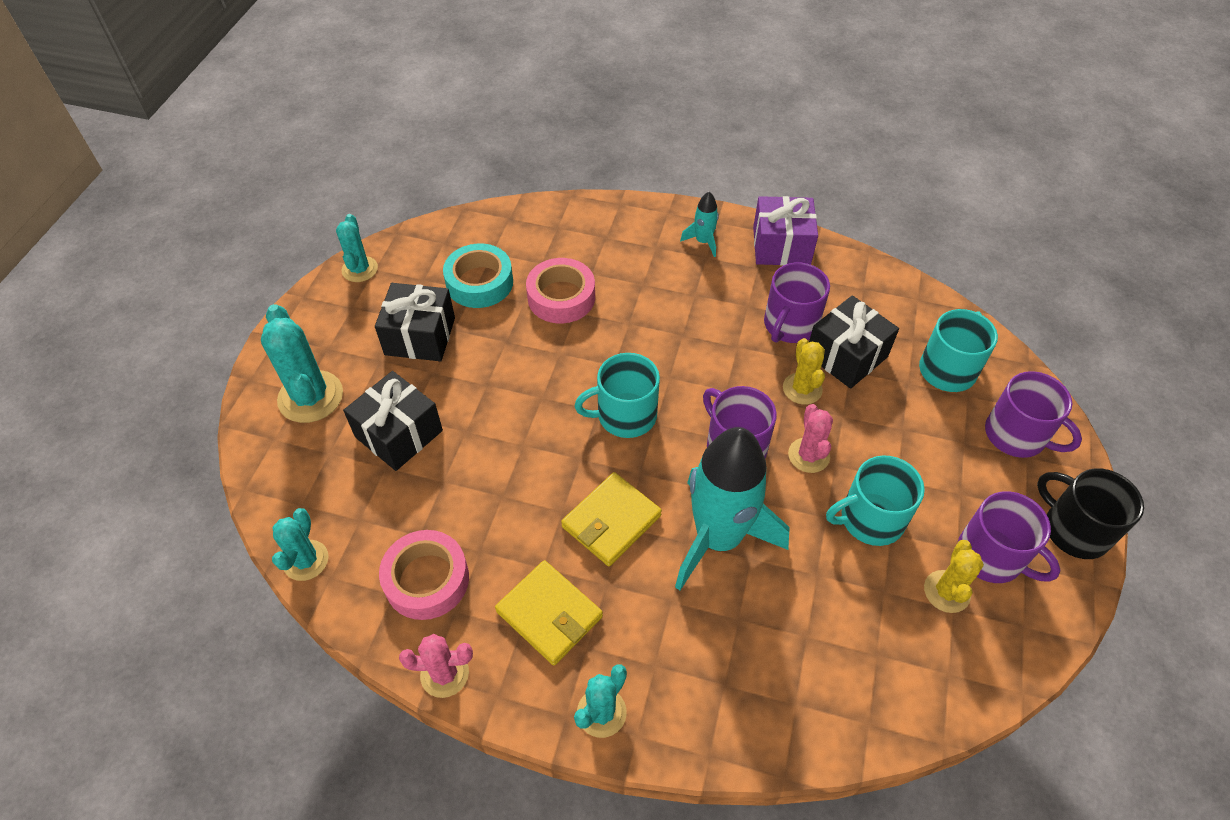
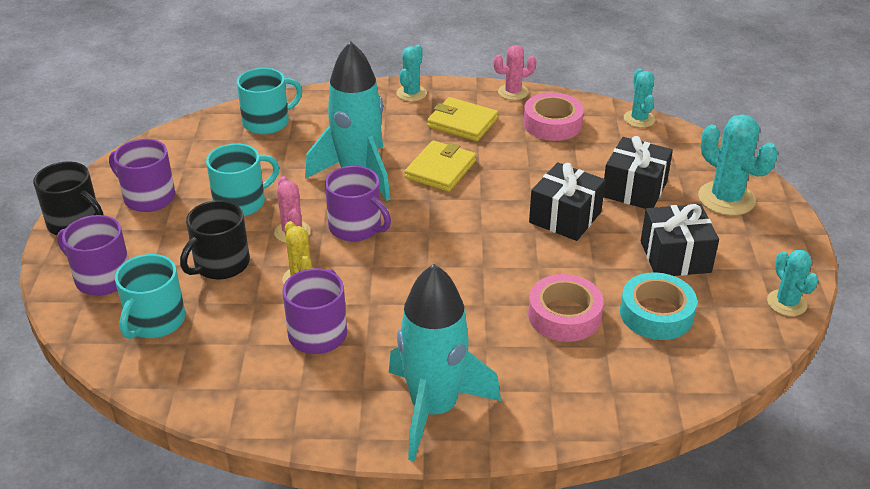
camera: 165 degrees right, 15 degrees down
(625, 415) = (457, 232): turquoise mug -> turquoise mug (267, 122)
(703, 242) = (433, 408): turquoise rocket -> turquoise rocket, size x2.38
(781, 246) = (338, 422): purple gift -> none
(846, 356) = (258, 315): black gift -> black gift (565, 217)
(888, 426) = (221, 264): none -> black mug
(946, 591) = (187, 174): yellow cactus -> none

